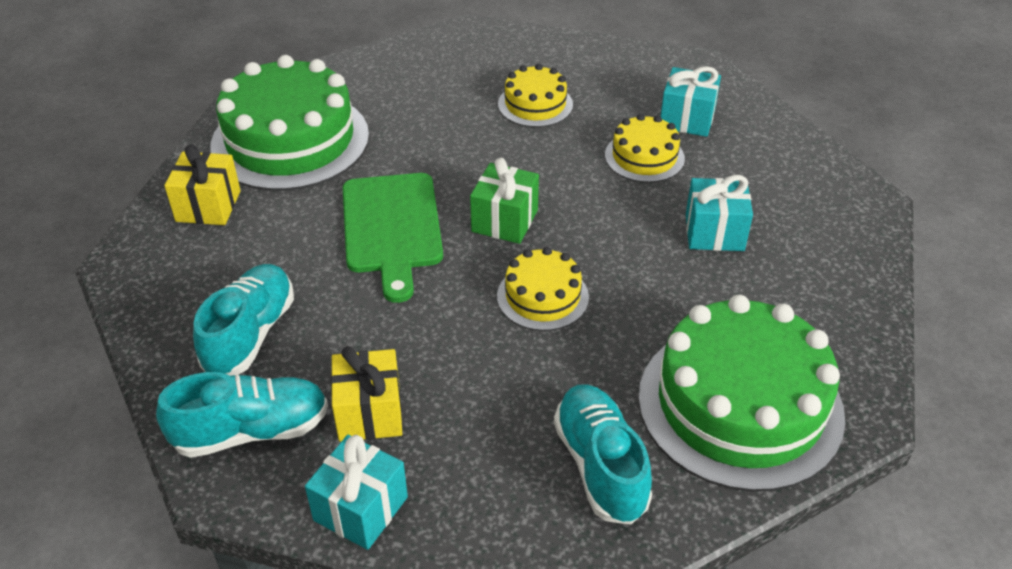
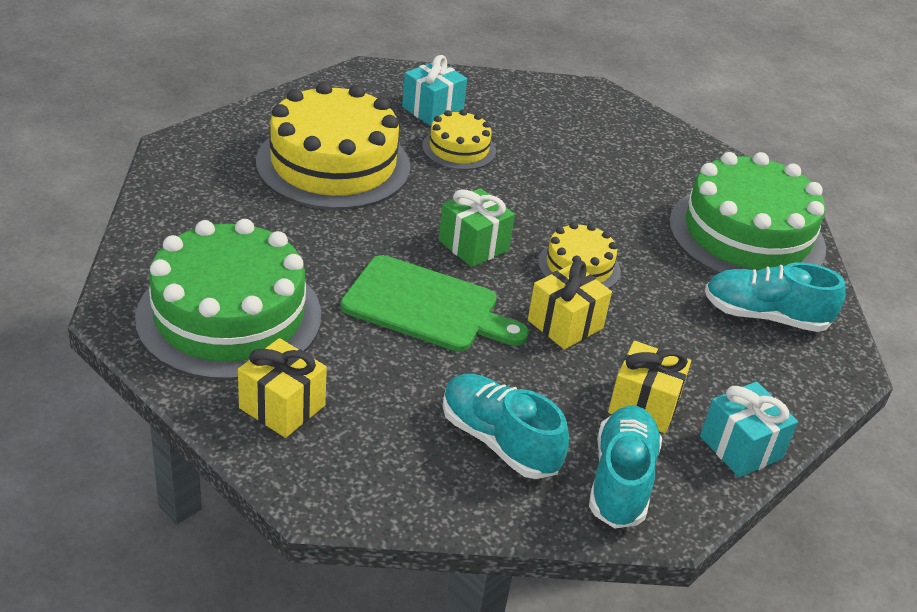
camera: 65 degrees left, 5 degrees down
(444, 318) = (565, 324): none -> yellow gift
(535, 104) = (333, 164): yellow cake -> yellow cake, size x2.00
(714, 232) = (573, 163): turquoise gift -> none

